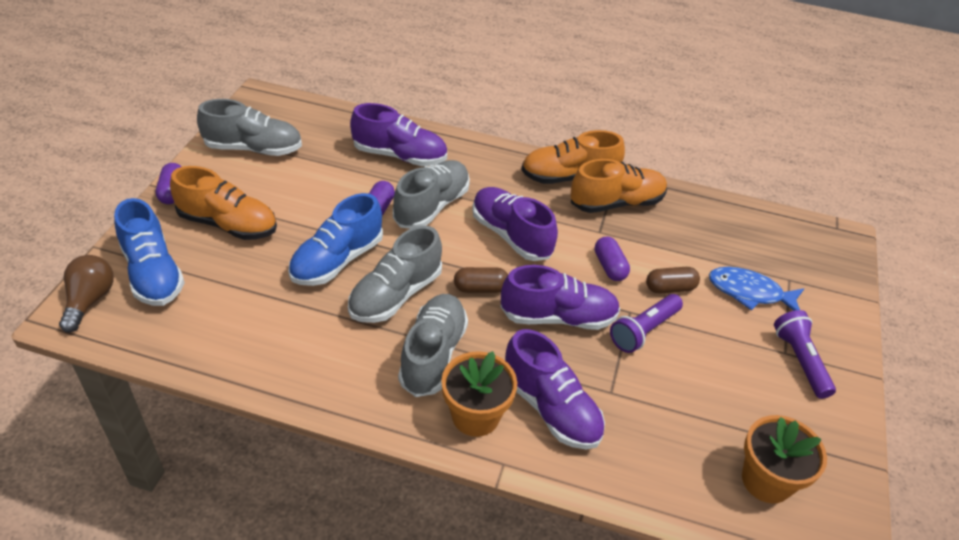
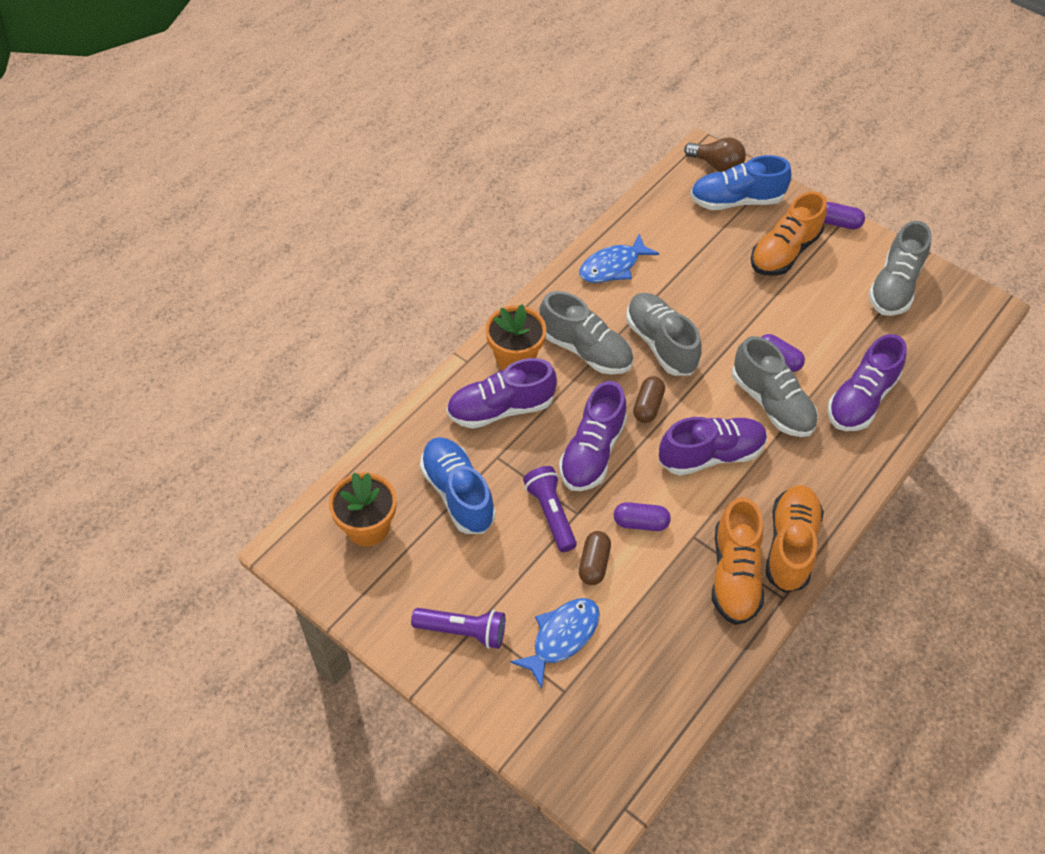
camera: 115 degrees right, 10 degrees up
(296, 360) = (613, 266): none -> blue fish
(337, 260) = (716, 314): blue shoe -> blue shoe (457, 493)

